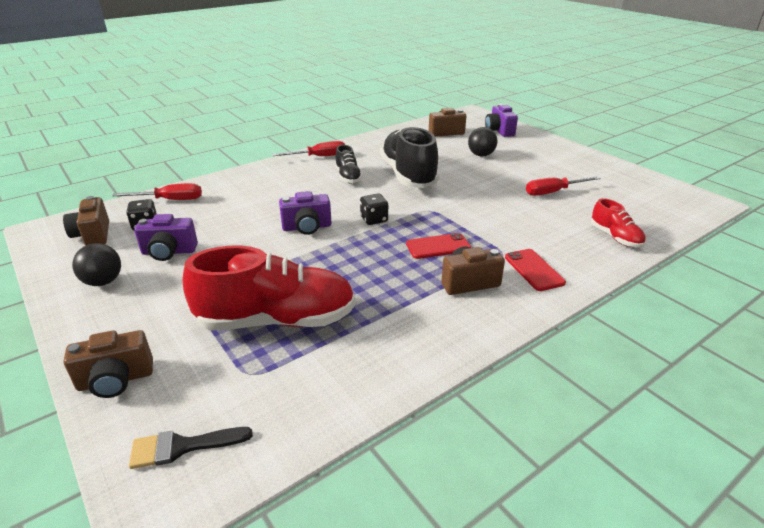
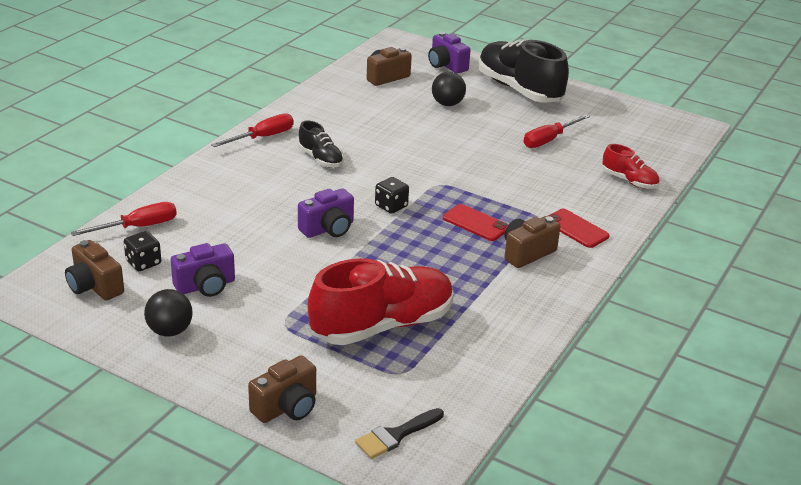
camera: 25 degrees left, 0 degrees up
(408, 175) = (386, 145): black shoe -> black shoe (519, 90)
(438, 246) = (475, 223): red phone -> red phone turned 75 degrees clockwise

